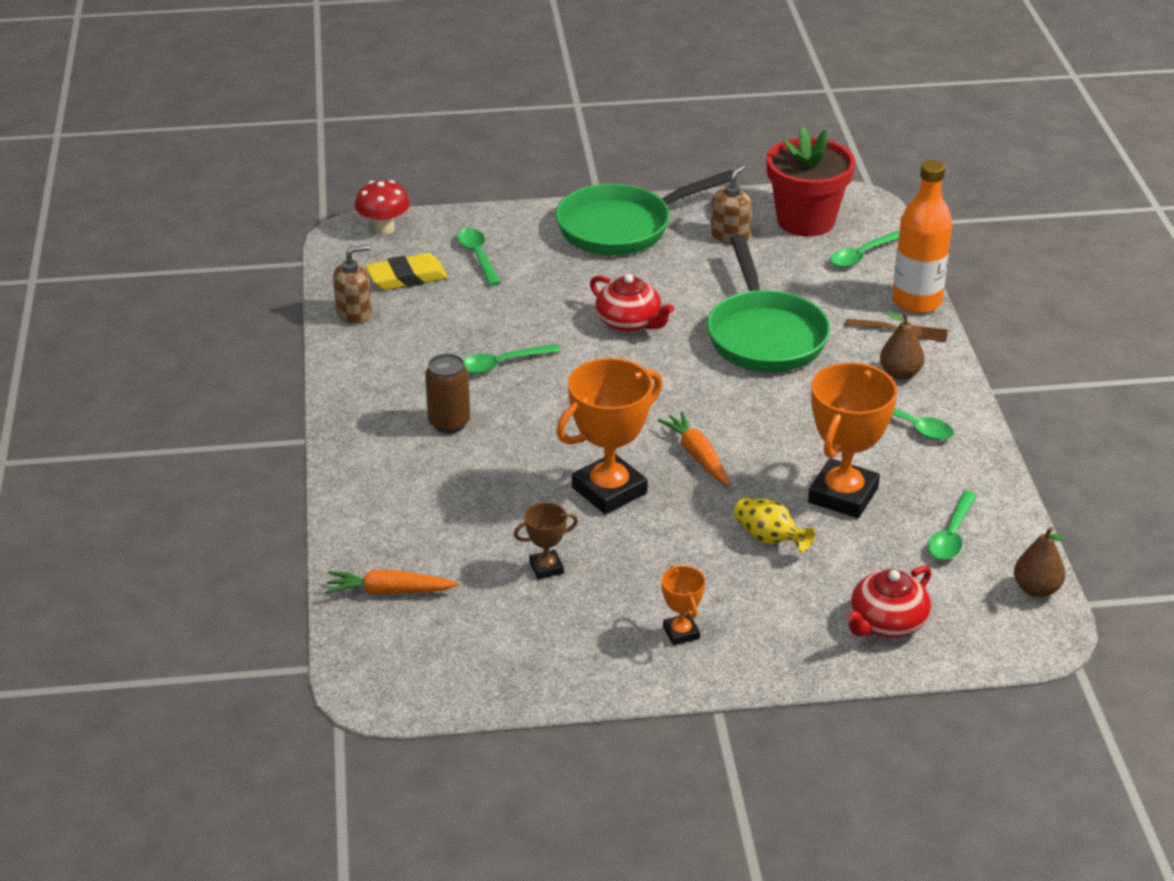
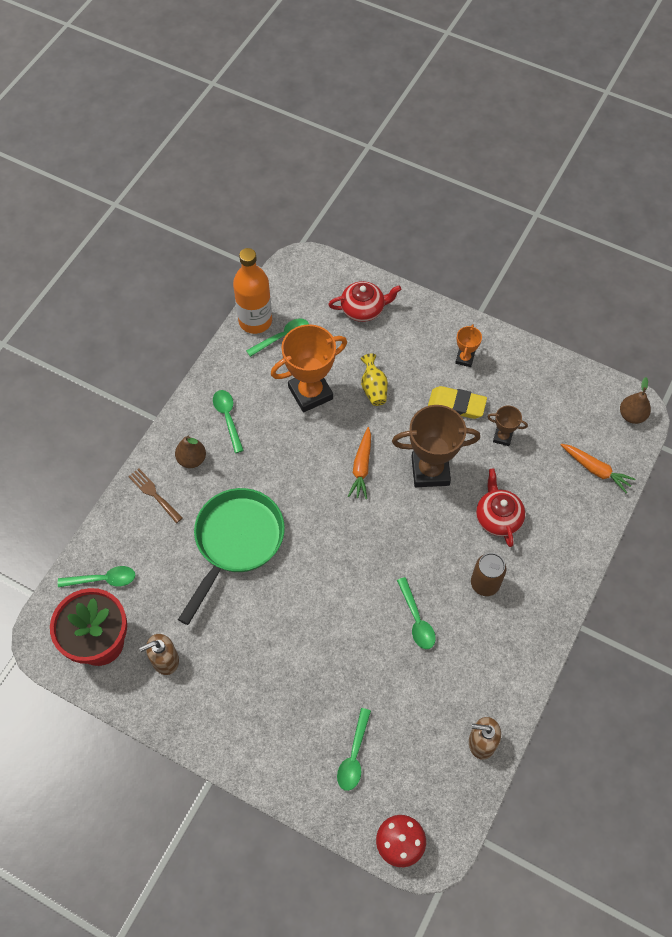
camera: 145 degrees left, 25 degrees up
(407, 277) = (420, 763): yellow eraser -> yellow eraser (456, 405)
(502, 364) = (416, 619): green spoon -> green spoon turned 60 degrees clockwise
(609, 490) = (430, 471): orange trophy -> brown trophy
(622, 227) = (228, 722): green pan -> none
(629, 322) = (307, 609): red teapot -> red teapot (498, 517)
(916, 301) = (117, 513): orange bottle -> orange bottle (255, 321)
(1036, 589) = (277, 286): brown pear -> brown pear (632, 415)

